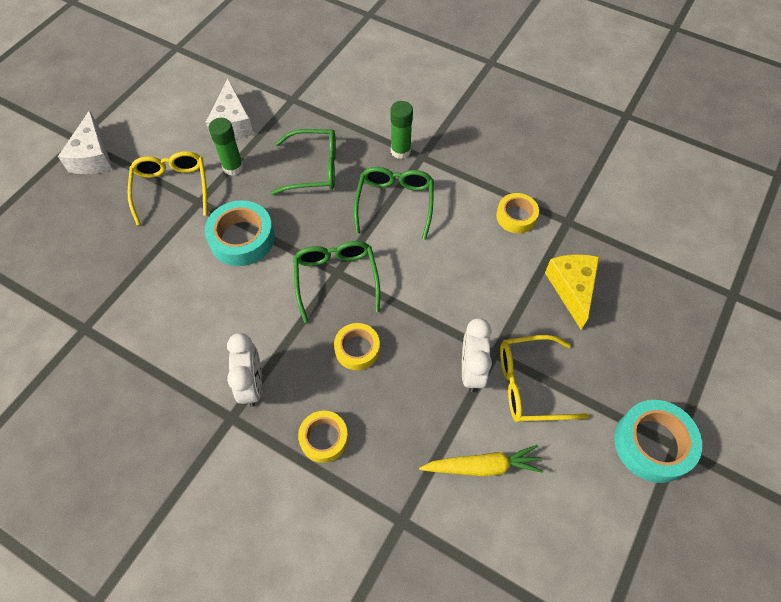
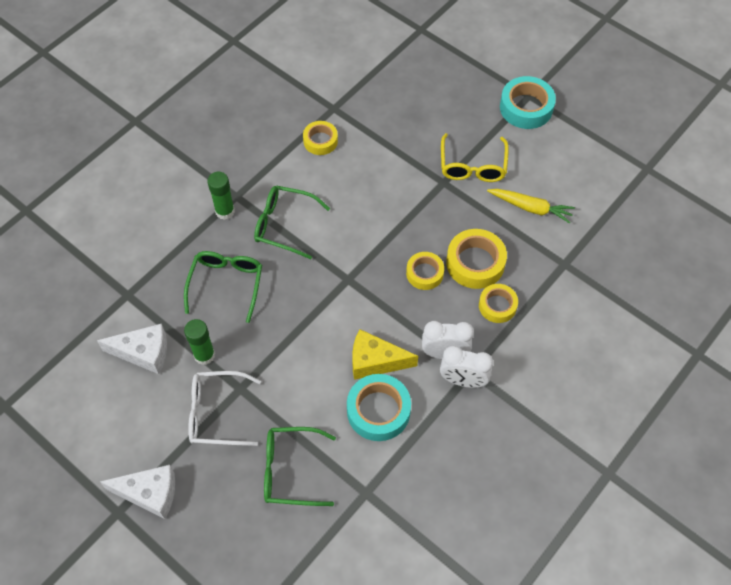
camera: 80 degrees left, 0 degrees up
(172, 188) = (216, 413): yellow glasses -> white glasses
(242, 238) = (294, 352): turquoise tape -> turquoise tape (378, 411)
(336, 279) = (354, 280): green glasses -> green glasses (290, 470)
(382, 405) = (475, 263): none -> yellow tape
(471, 371) = (456, 200): white clock -> white clock (463, 380)
(482, 466) = (530, 208): yellow carrot -> yellow carrot turned 105 degrees clockwise
(572, 289) = (397, 121): yellow cheese -> yellow cheese (375, 361)

